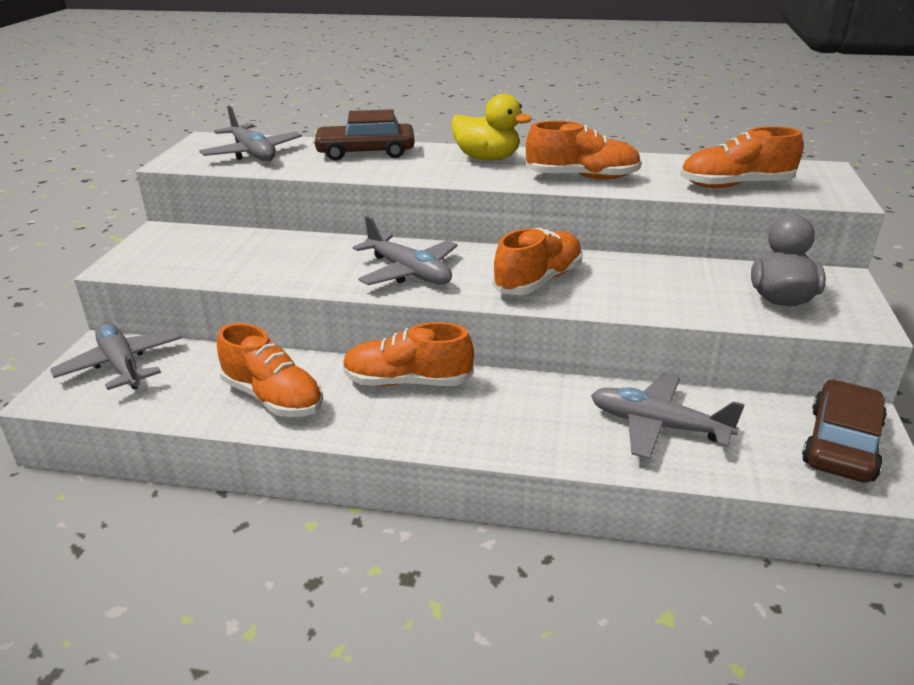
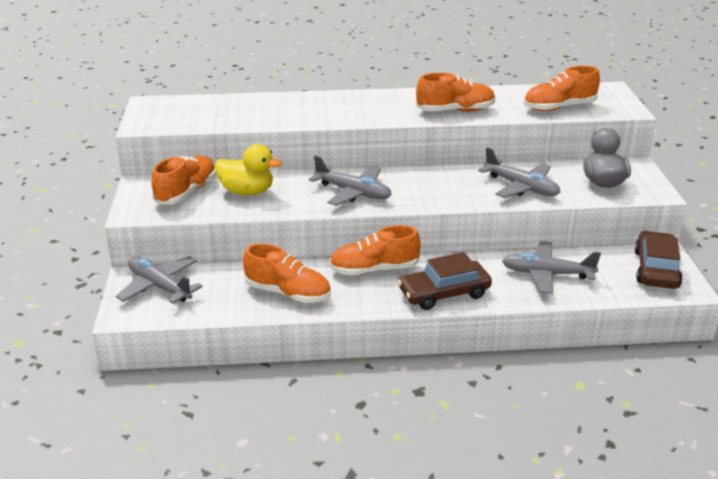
camera: 15 degrees left, 0 degrees up
(253, 153) = (198, 112): grey plane -> grey plane (521, 187)
(365, 152) = (285, 104): brown car -> brown car (444, 293)
(487, 158) = (379, 101): yellow duck -> yellow duck (247, 192)
(538, 281) = (445, 188): orange shoe -> orange shoe (186, 192)

